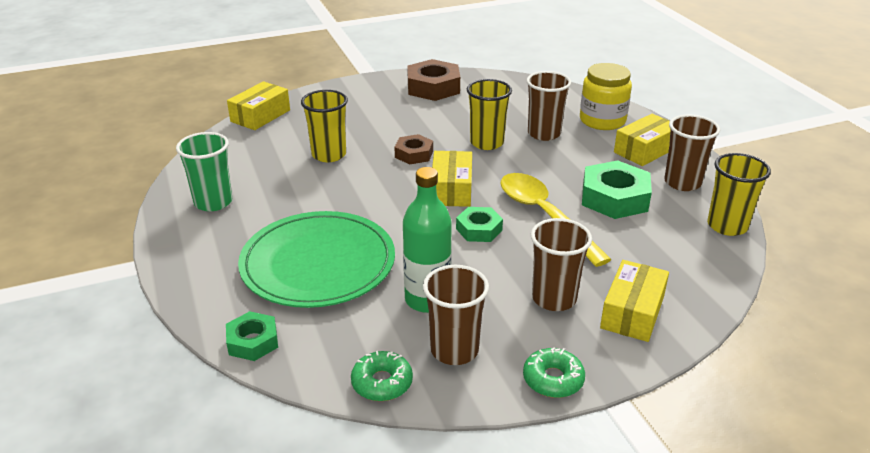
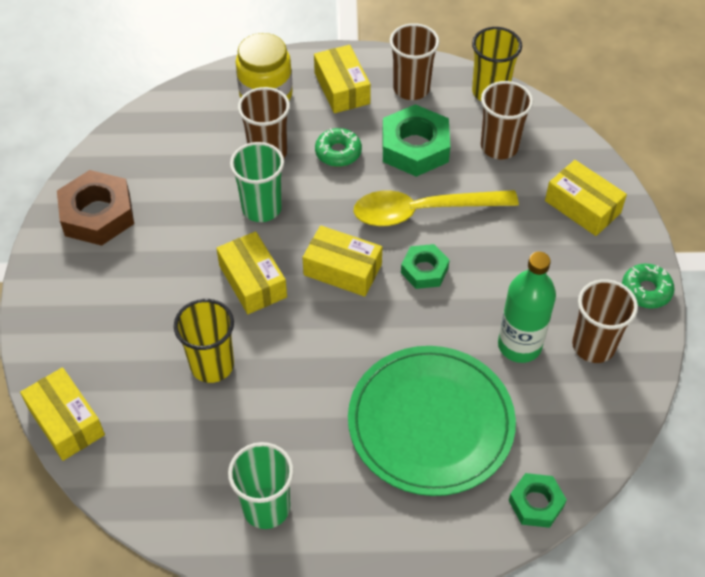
camera: 70 degrees left, 20 degrees up
(382, 383) = (619, 410): green donut -> green donut (338, 152)
(414, 154) = (253, 281): brown nut -> yellow box
(487, 143) = (261, 208): yellow cup -> green cup
(554, 298) = (548, 252): brown cup -> brown cup (499, 146)

